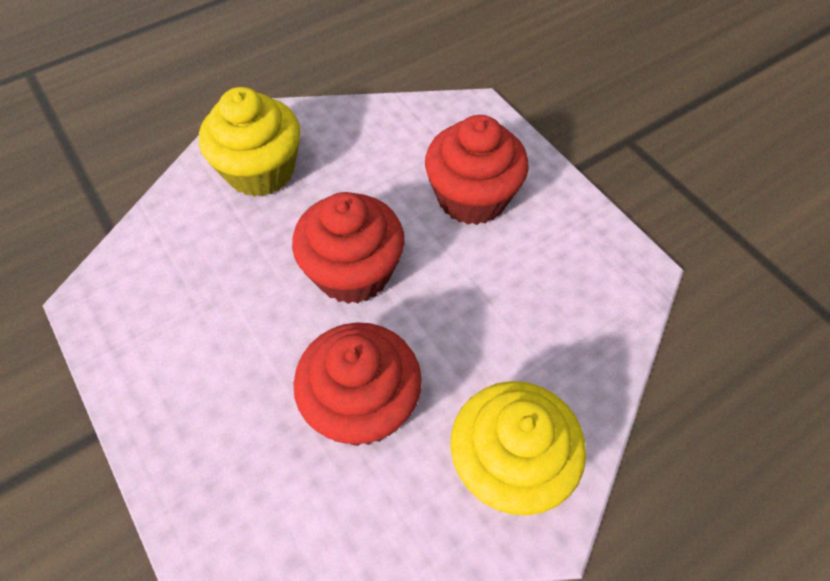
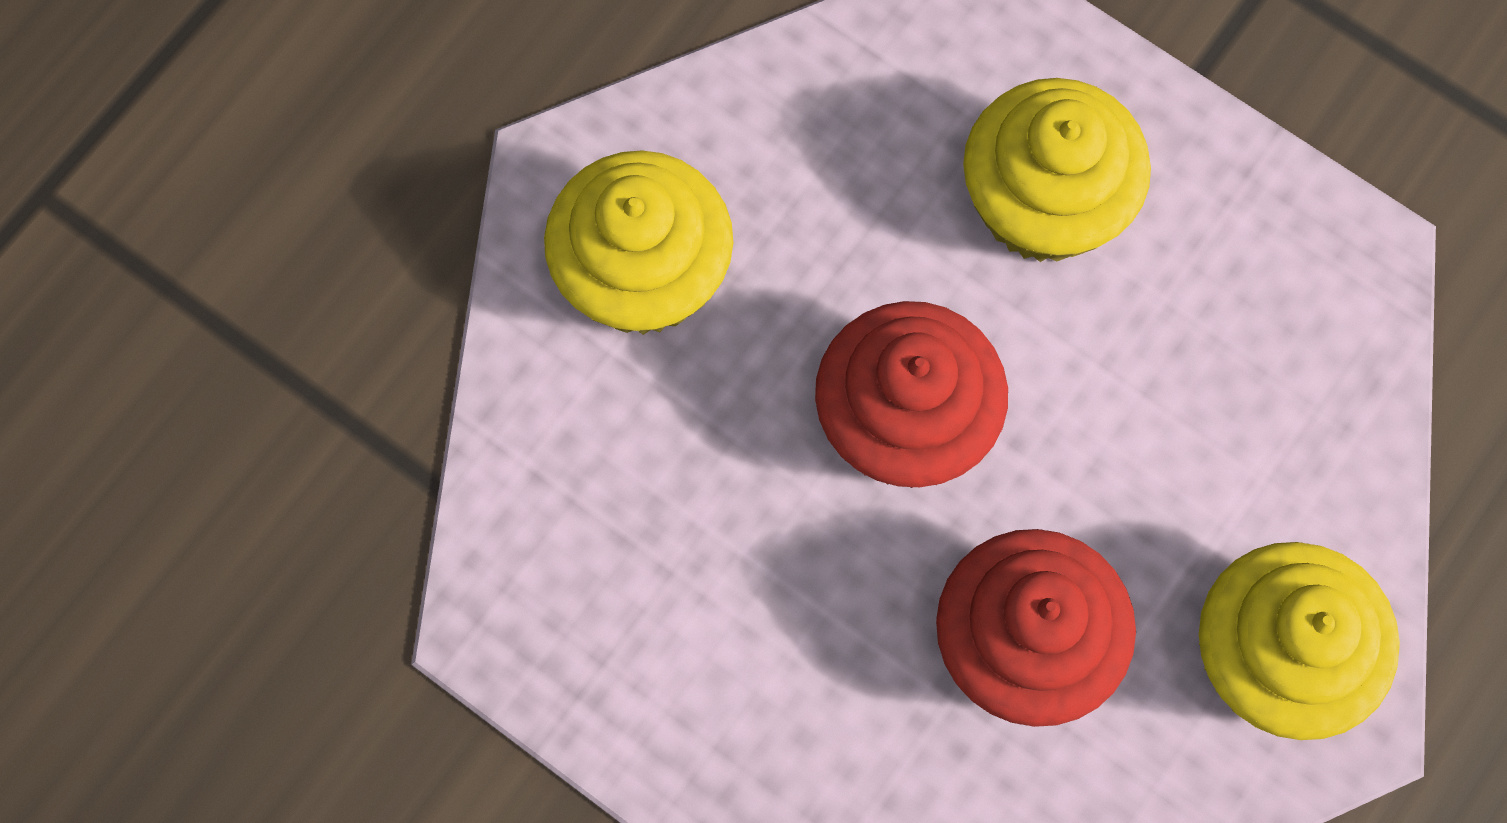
camera: 20 degrees left, 15 degrees up
(472, 197) = (1043, 203): red cupcake -> yellow cupcake

